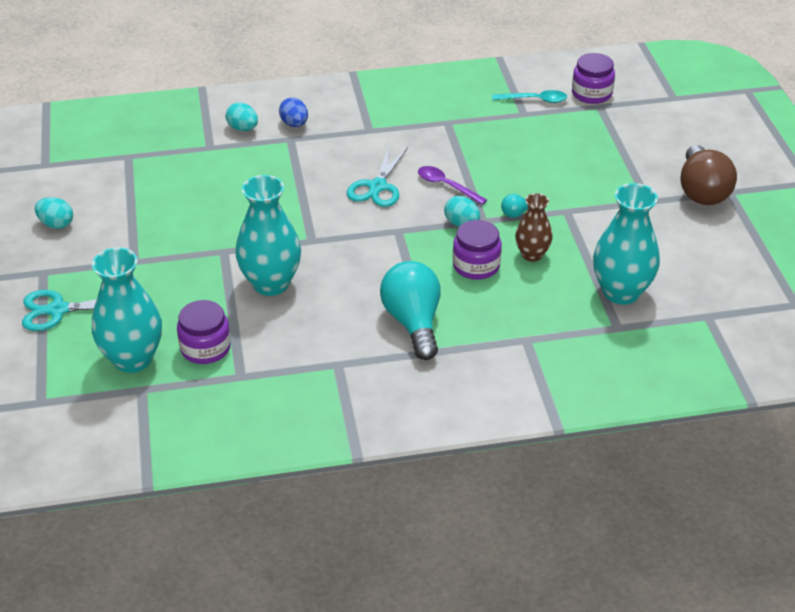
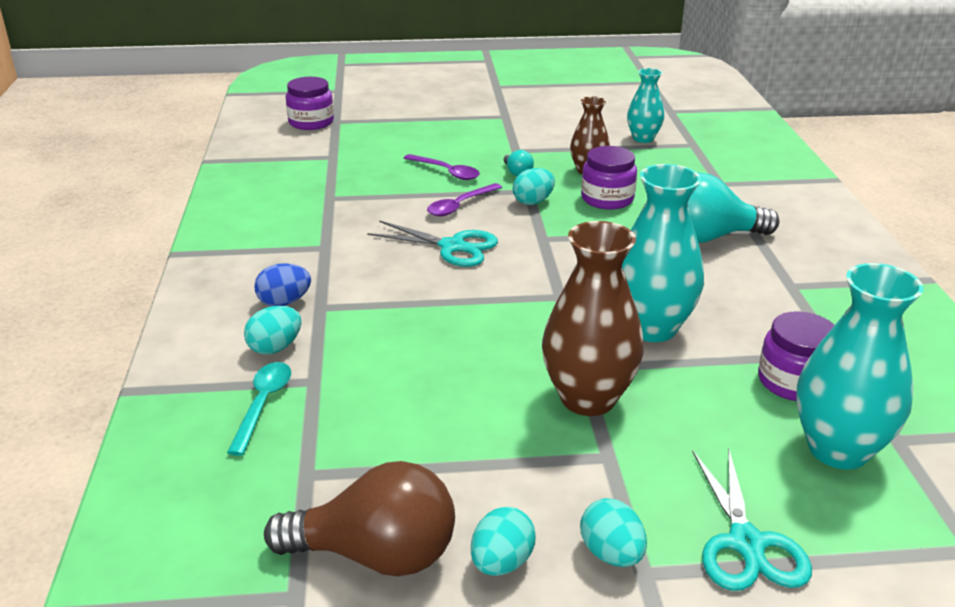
camera: 85 degrees left, 10 degrees down
(57, 261) = (611, 554): none -> turquoise egg
(189, 253) = (588, 398): none -> brown vase
(508, 174) = (447, 172): none -> purple spoon
(535, 100) = (308, 149): turquoise spoon -> turquoise spoon (263, 404)
(621, 292) = (643, 138): turquoise vase -> turquoise vase, size x0.59
(702, 191) = (494, 95): brown light bulb -> brown light bulb (376, 555)

